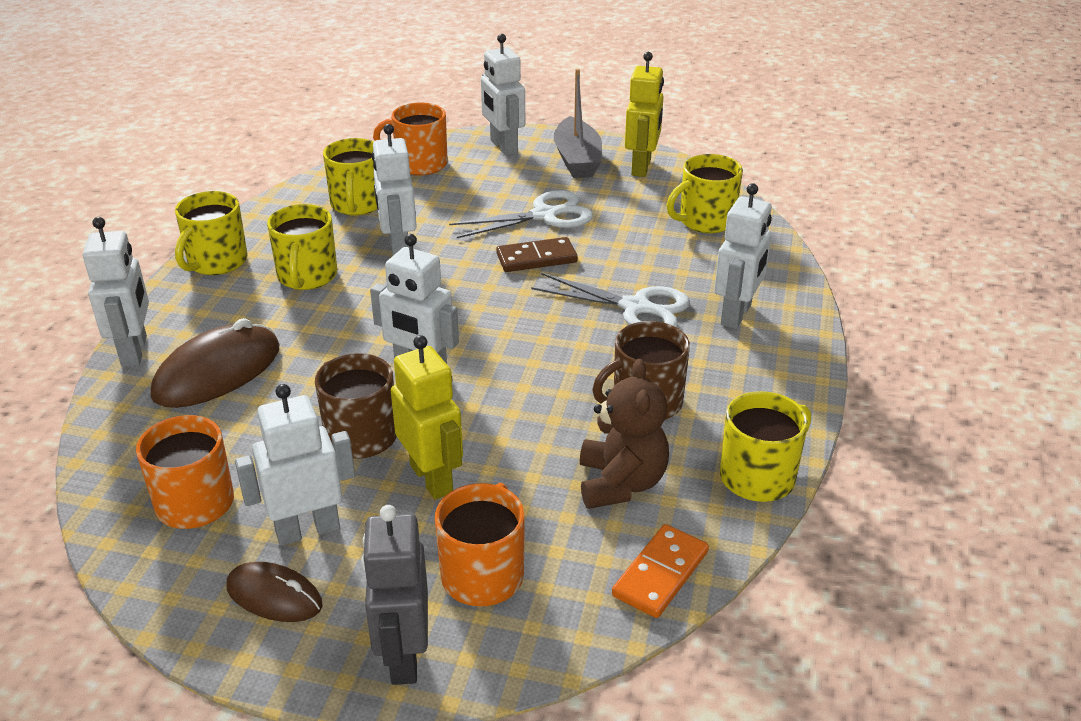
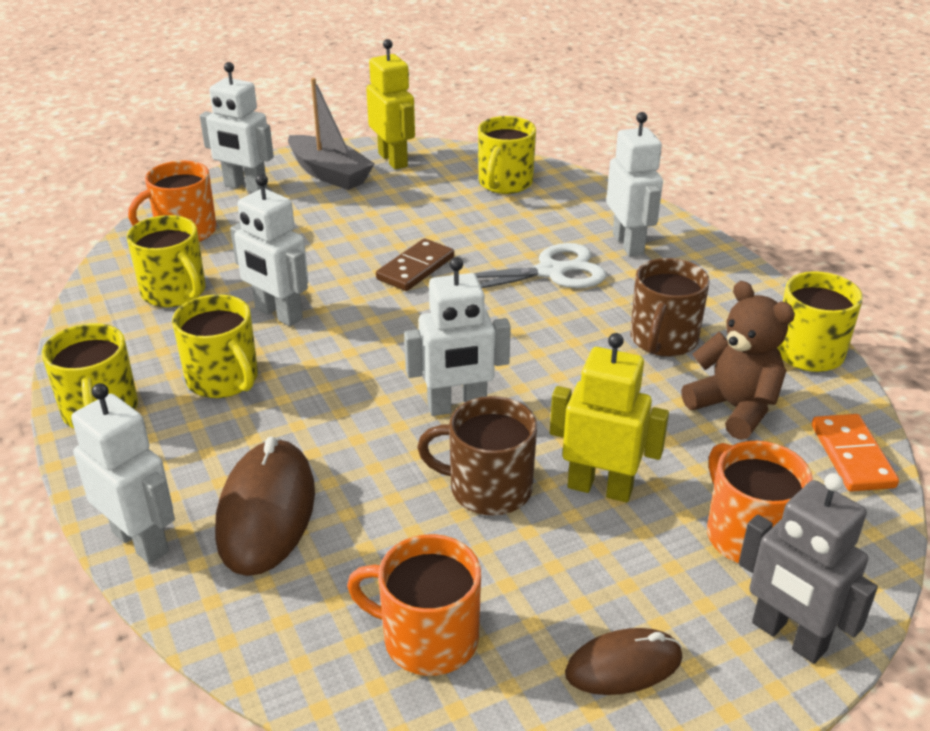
camera: 40 degrees left, 0 degrees up
(307, 530) = (566, 593): white robot -> none
(545, 215) = (370, 230): white scissors -> none

